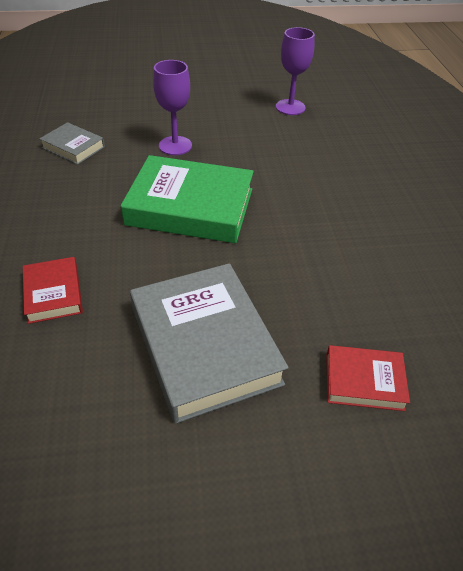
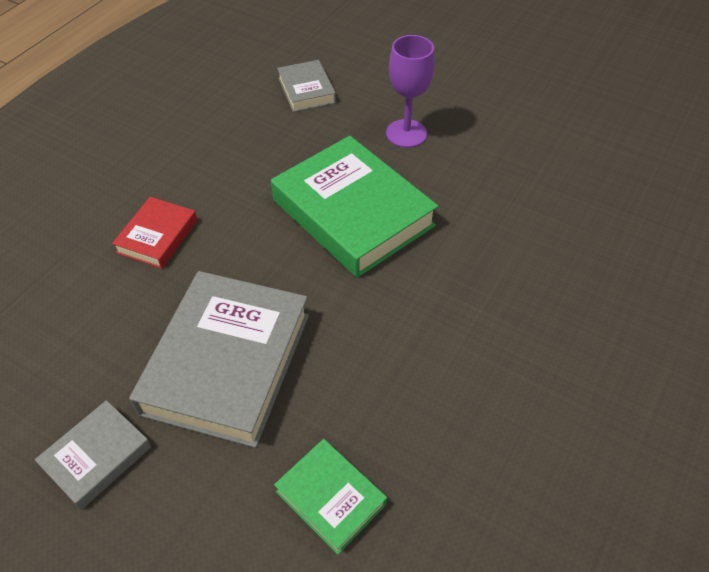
camera: 40 degrees right, 5 degrees up
(173, 475) = (97, 457): none -> grey book
(290, 107) = (591, 142): purple goblet -> none
(364, 381) = (330, 498): red book -> green book

